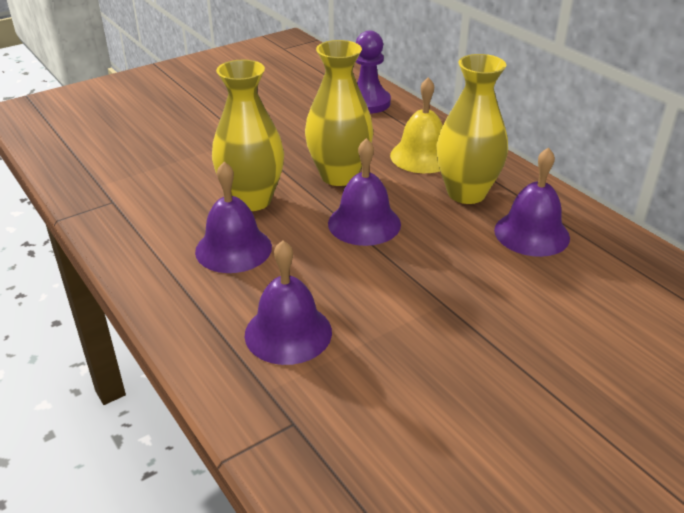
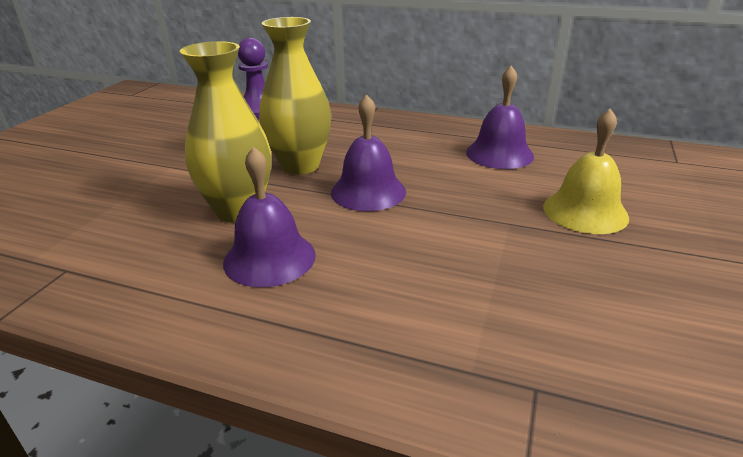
camera: 35 degrees left, 5 degrees down
(288, 333) = (419, 306): purple bell -> none
(422, 156) = (352, 132): yellow bell -> yellow bell (585, 211)
(466, 193) = (418, 145): yellow vase -> none

